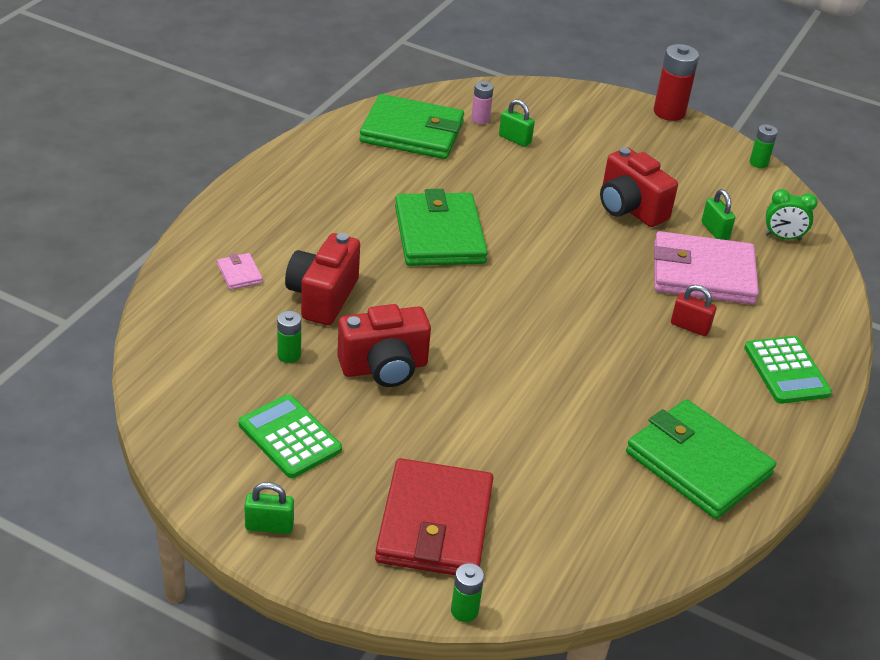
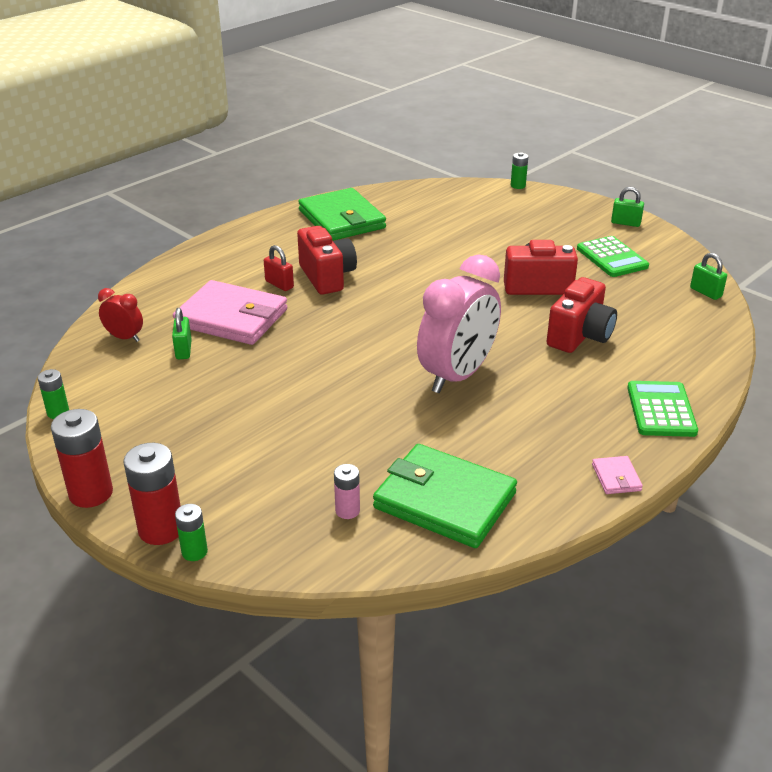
camera: 160 degrees left, 5 degrees down
(239, 274) = (655, 362): pink wallet -> pink wallet (616, 477)
(289, 355) = (611, 301): green battery -> green battery (194, 552)
(435, 523) = (523, 214): red wallet -> none
(439, 235) = (457, 375): green wallet -> pink clock
(515, 139) = (319, 475): green padlock -> green padlock (705, 292)
(600, 97) = (161, 529): none -> red battery
(629, 208) = (249, 379): red camera -> red camera (327, 277)
(783, 237) = (124, 337): green clock -> red clock
(786, 371) = (232, 253): green calculator -> green calculator (661, 410)

